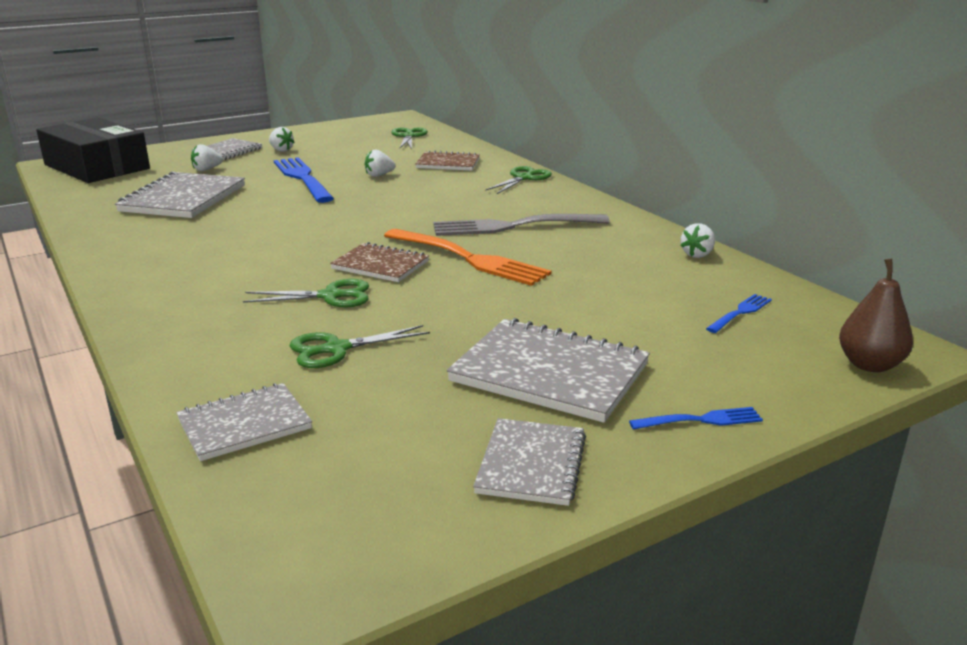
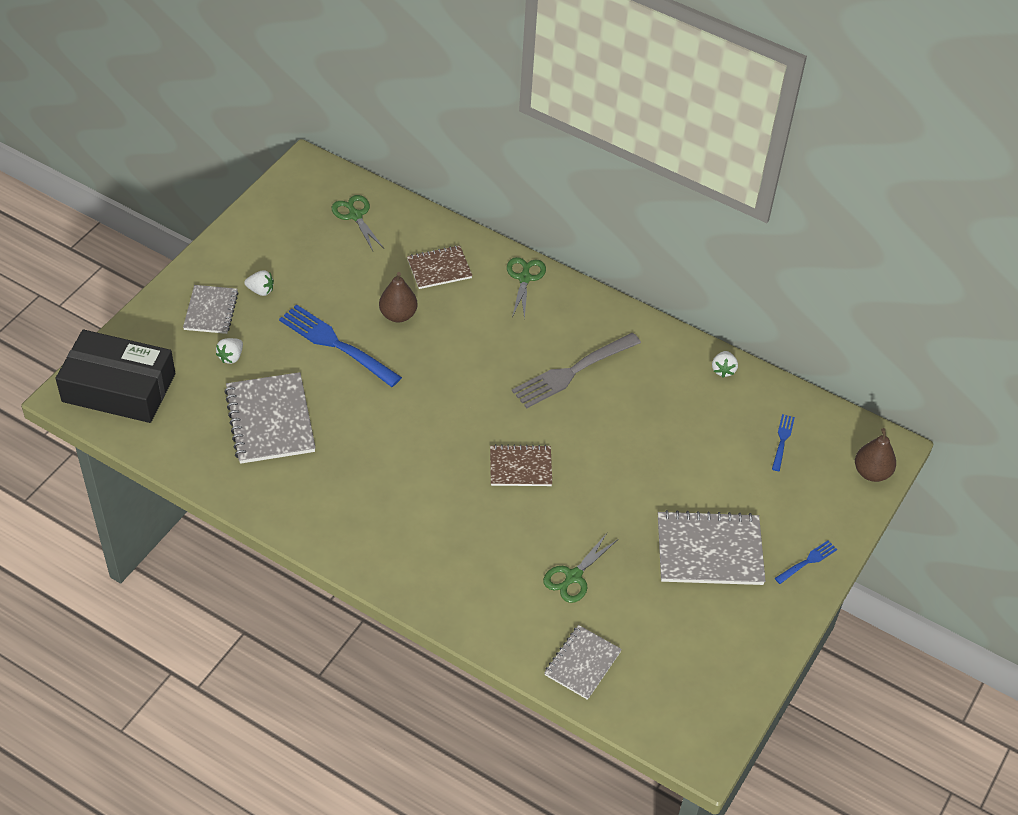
camera: 30 degrees left, 25 degrees up
(330, 296) = (520, 520): green scissors -> none
(379, 175) = (398, 315): white strawberry -> brown pear
(467, 258) = (573, 434): orange fork -> none
(531, 464) = (746, 631): grey notebook -> none

